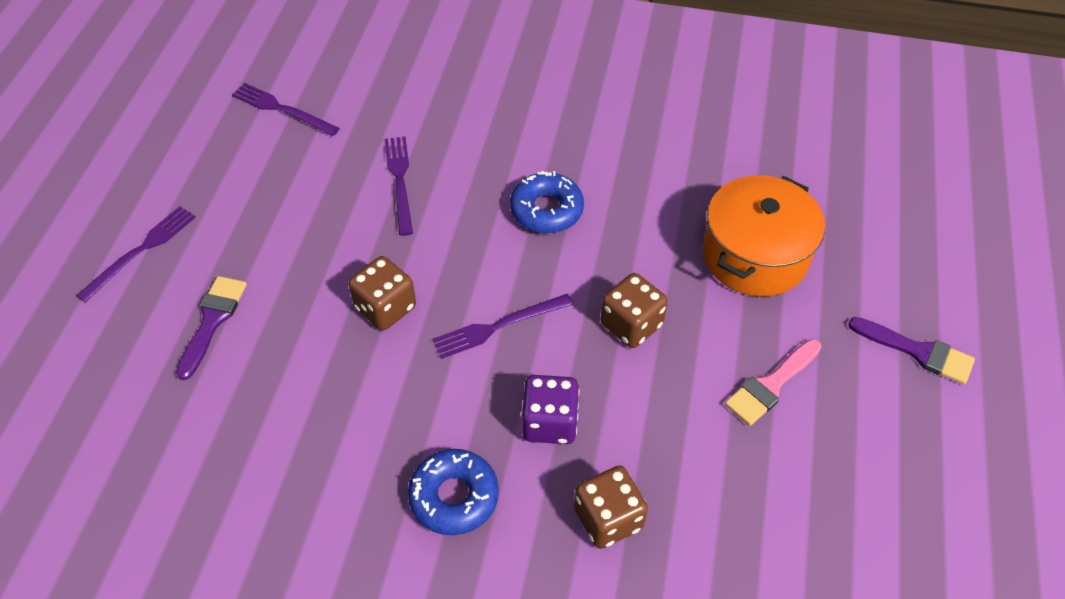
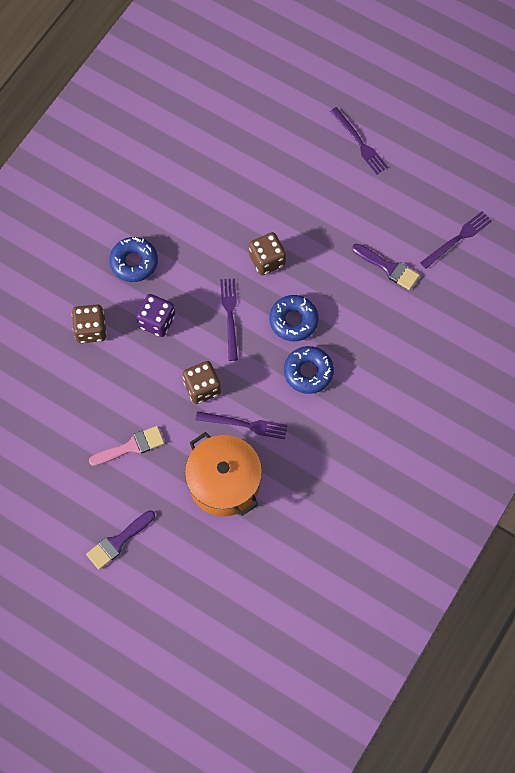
camera: 110 degrees right, 15 degrees up
(212, 321) = (292, 171): purple brush -> purple brush (388, 268)
(400, 181) = (365, 293): purple fork -> purple fork (245, 424)
(474, 248) = (293, 321): none -> blue donut
(771, 385) = (131, 446): pink brush -> pink brush turned 90 degrees clockwise

